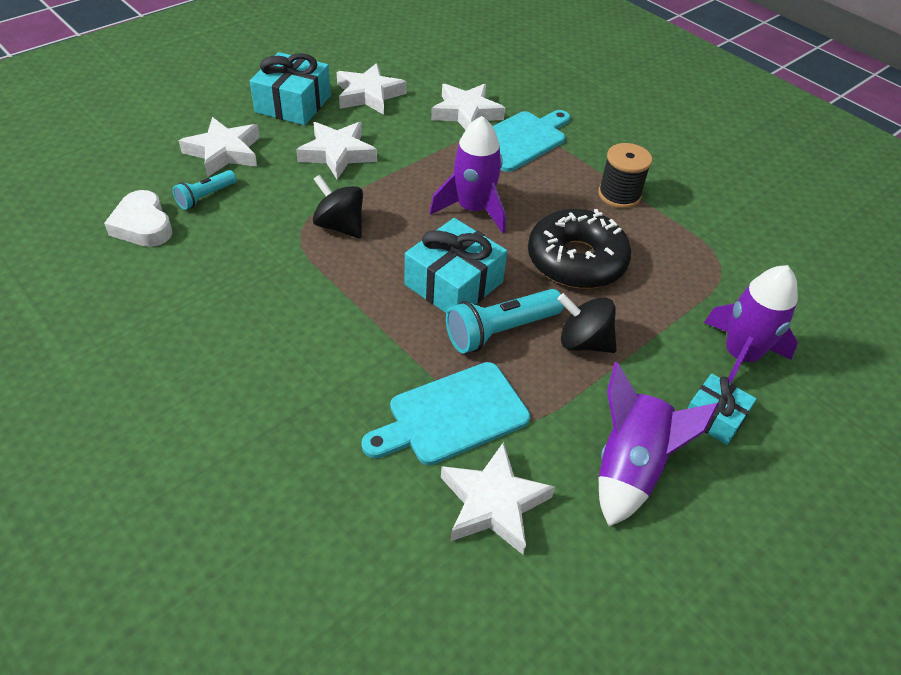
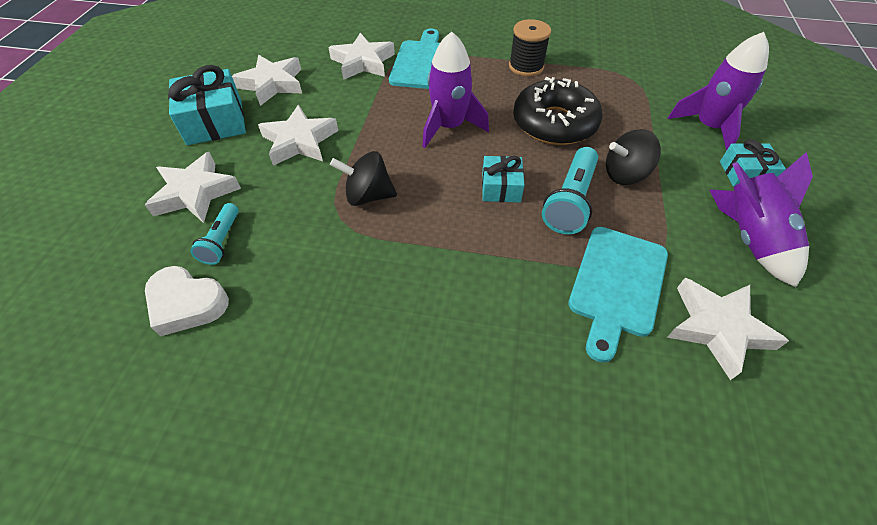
camera: 35 degrees left, 5 degrees up
(453, 283) = (501, 187): turquoise gift -> turquoise gift, size x0.59

